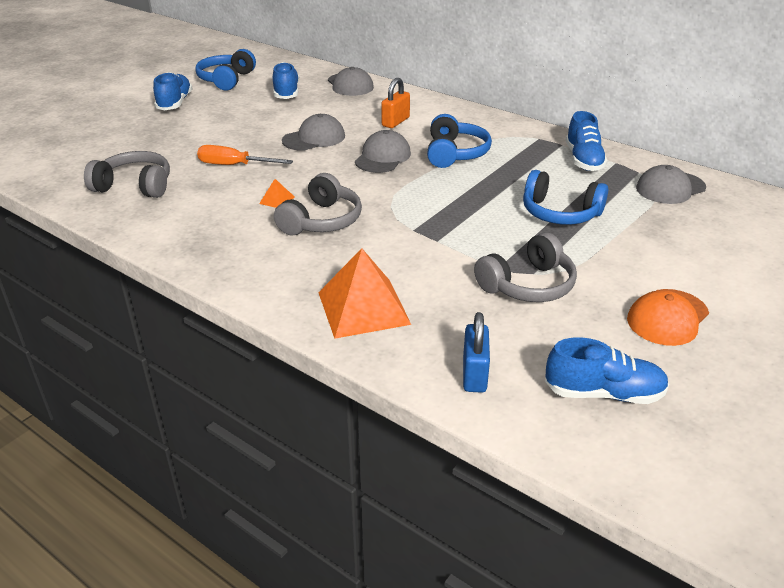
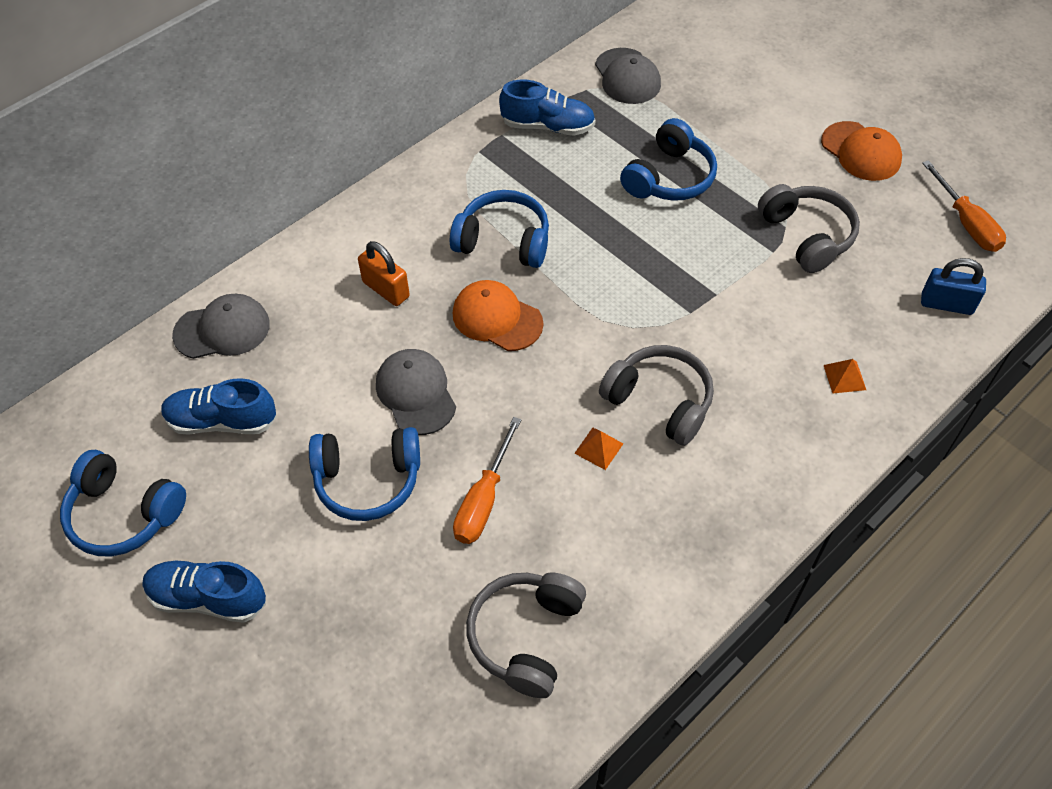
camera: 80 degrees left, 20 degrees up
(248, 132) = (368, 480): none -> blue headphones
(363, 308) = (844, 377): orange pyramid -> orange pyramid, size x0.42
(383, 157) = (497, 318): grey cap -> orange cap
(603, 393) = (966, 223): blue shoe -> orange screwdriver

